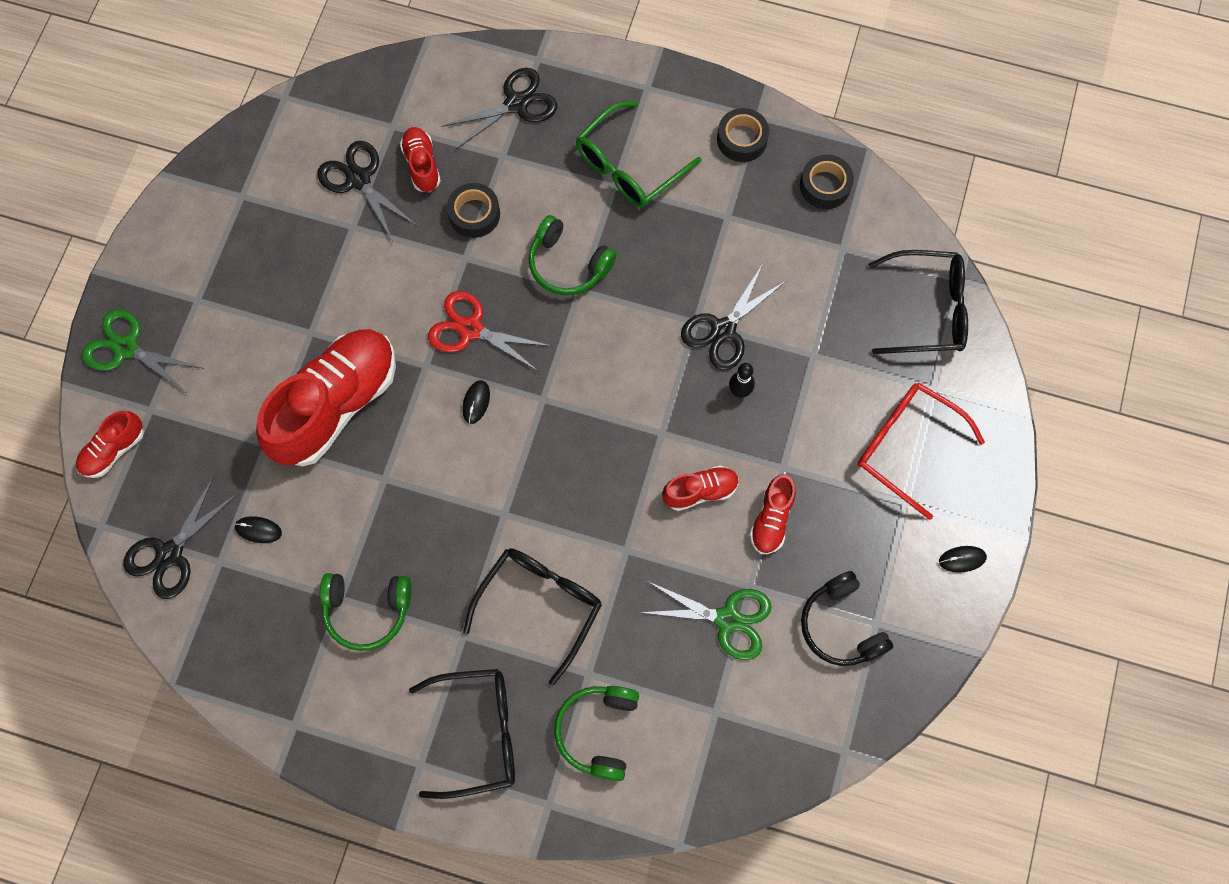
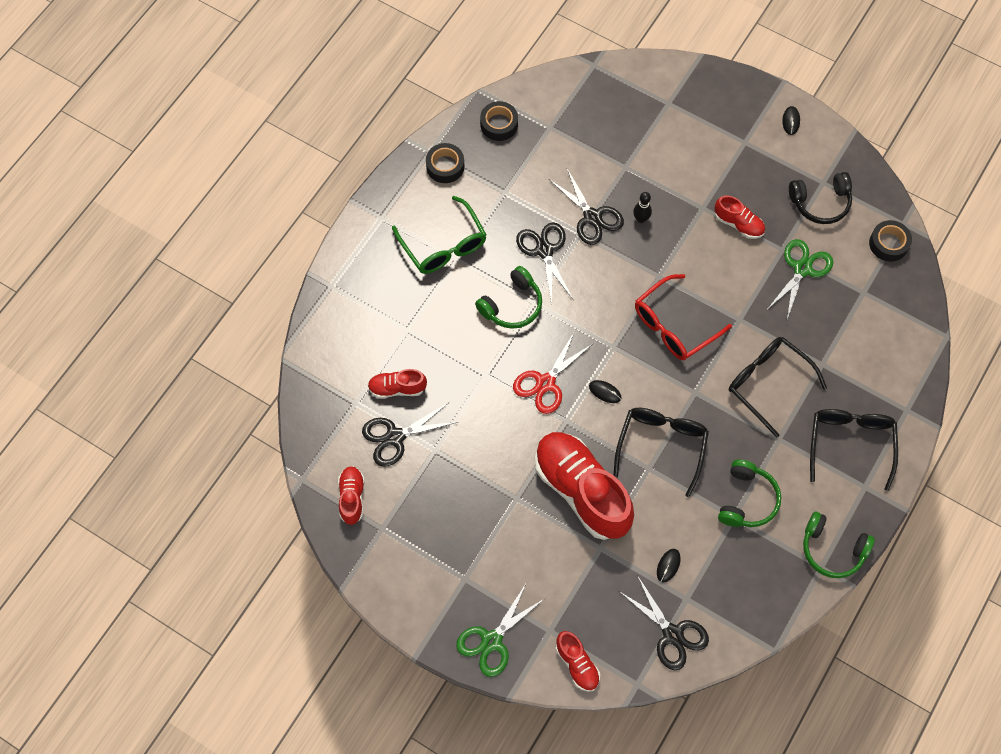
camera: 75 degrees left, 5 degrees down
(474, 214) = (451, 360): black tape -> black tape (888, 244)
(516, 104) = (365, 309): black scissors -> black scissors (544, 250)
(598, 731) = (863, 367): green headphones -> green headphones (832, 549)
(700, 491) = (708, 262): red shoe -> red shoe (352, 497)
(907, 447) = (707, 130): red glasses -> red glasses (674, 325)
(926, 310) = (611, 90): black glasses -> black glasses (661, 447)

